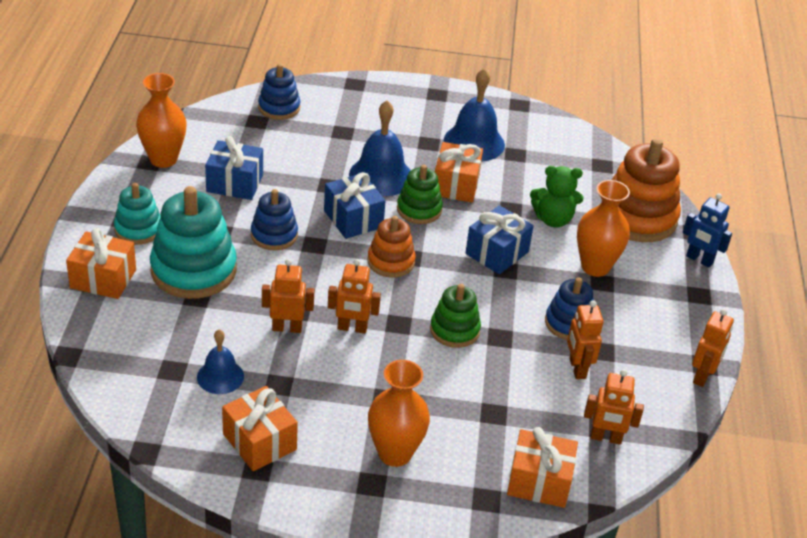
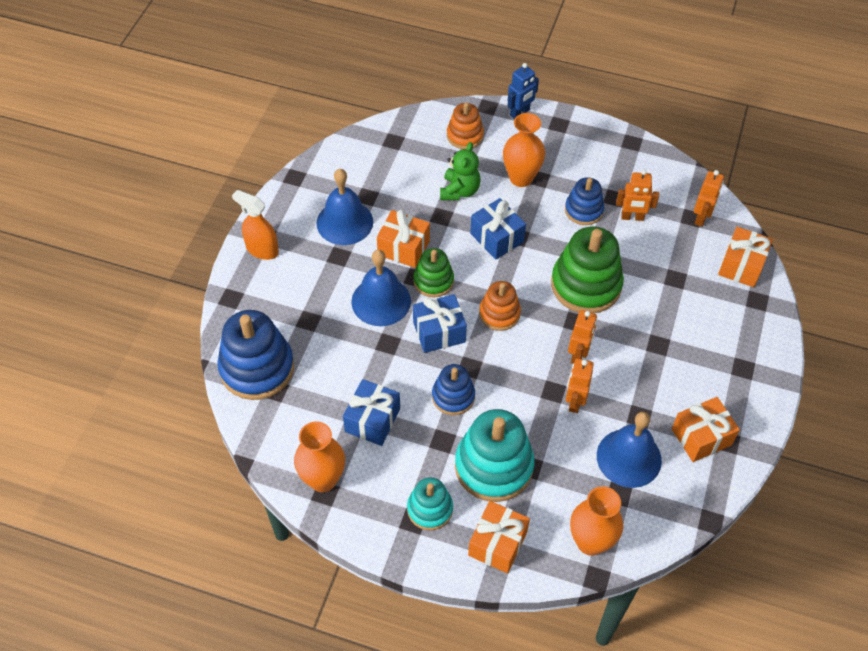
camera: 75 degrees left, 15 degrees up
(220, 376) = (629, 458): blue bell -> blue bell, size x1.64
(279, 108) = (257, 368): blue stacking toy -> blue stacking toy, size x1.75
(395, 453) = (714, 348): orange vase -> orange vase (590, 542)
(418, 95) = (262, 250): none -> orange spray bottle
(454, 330) = (586, 285): green stacking toy -> green stacking toy, size x1.75
(638, 217) = (465, 136): orange stacking toy -> orange stacking toy, size x0.57
(702, 376) = (644, 147): orange robot -> none

